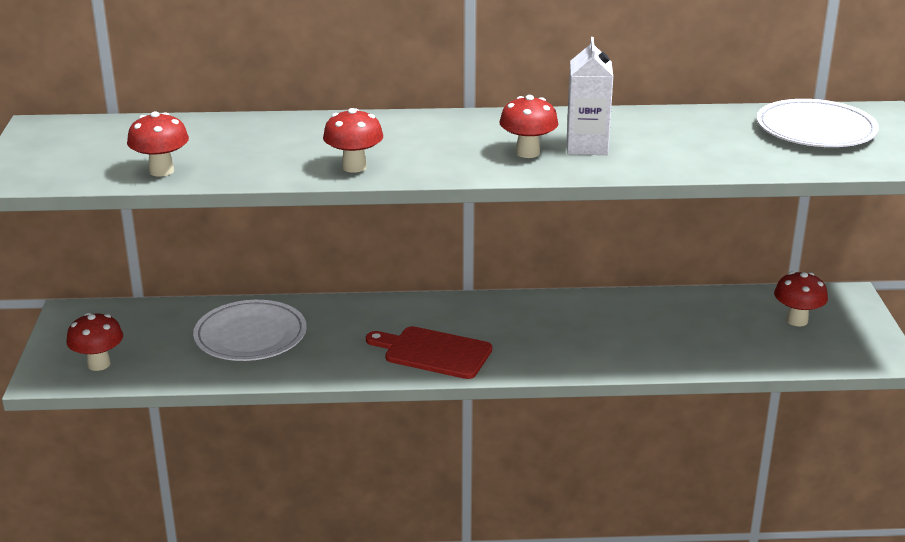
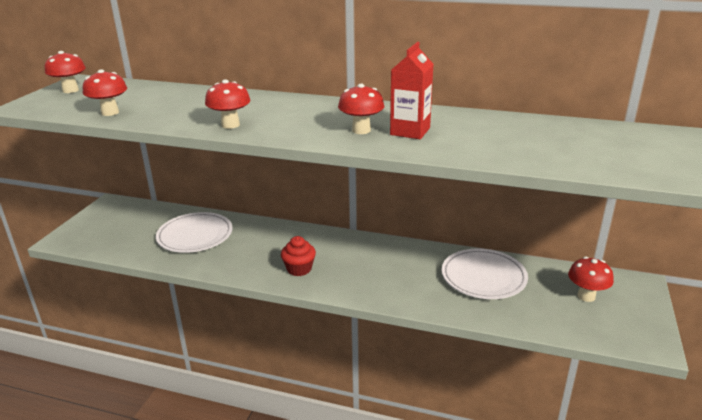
camera: 20 degrees right, 0 degrees up
(99, 364) = (96, 237): red mushroom -> red mushroom (70, 90)
(433, 352) = (299, 269): red cutting board -> red cupcake
(587, 146) = (410, 131): white carton -> red carton
(815, 130) = (612, 141): white plate -> white plate (483, 277)

